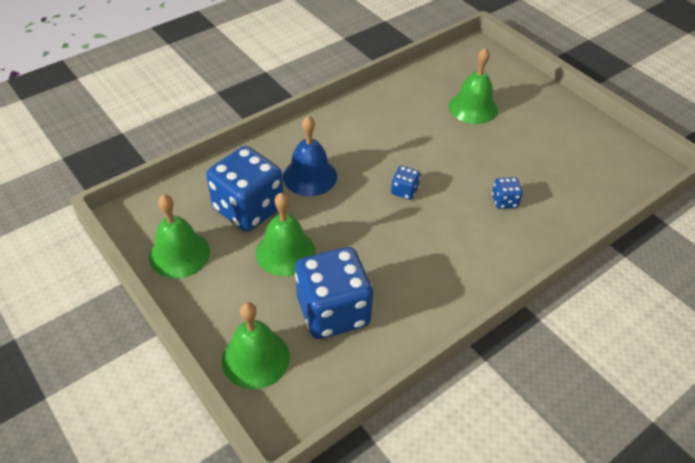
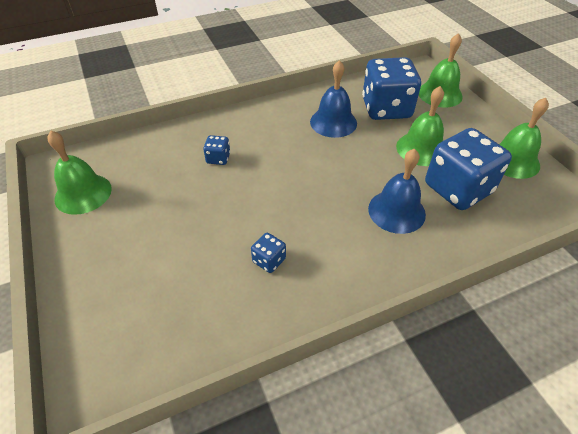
camera: 165 degrees left, 0 degrees up
(398, 274) = (333, 122): none -> blue bell
(404, 191) = (305, 181): blue dice -> blue dice (269, 260)
(473, 107) = (178, 269): green bell -> green bell (83, 193)

